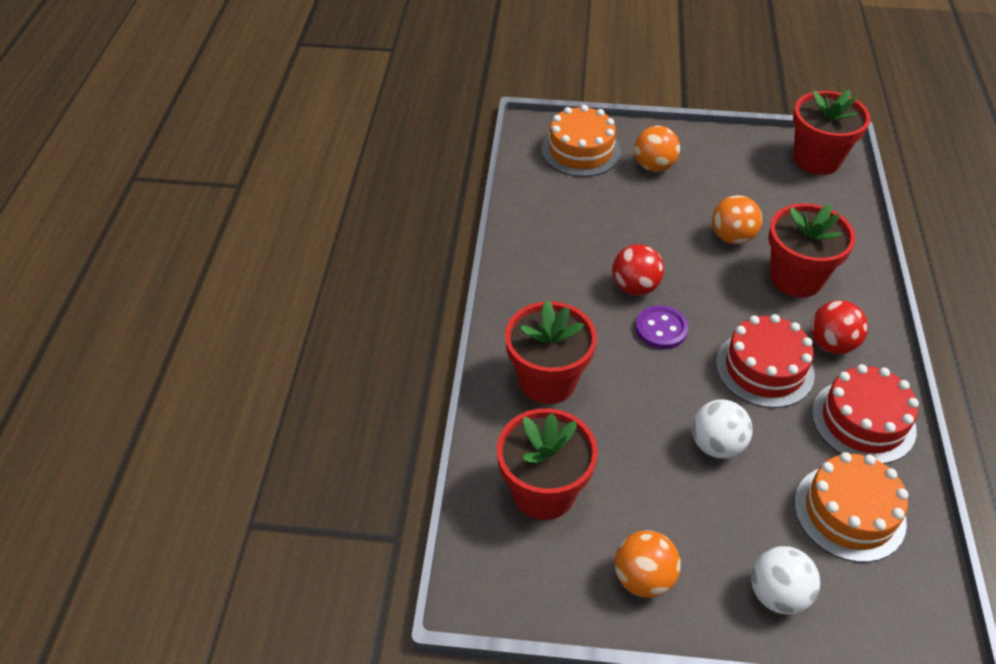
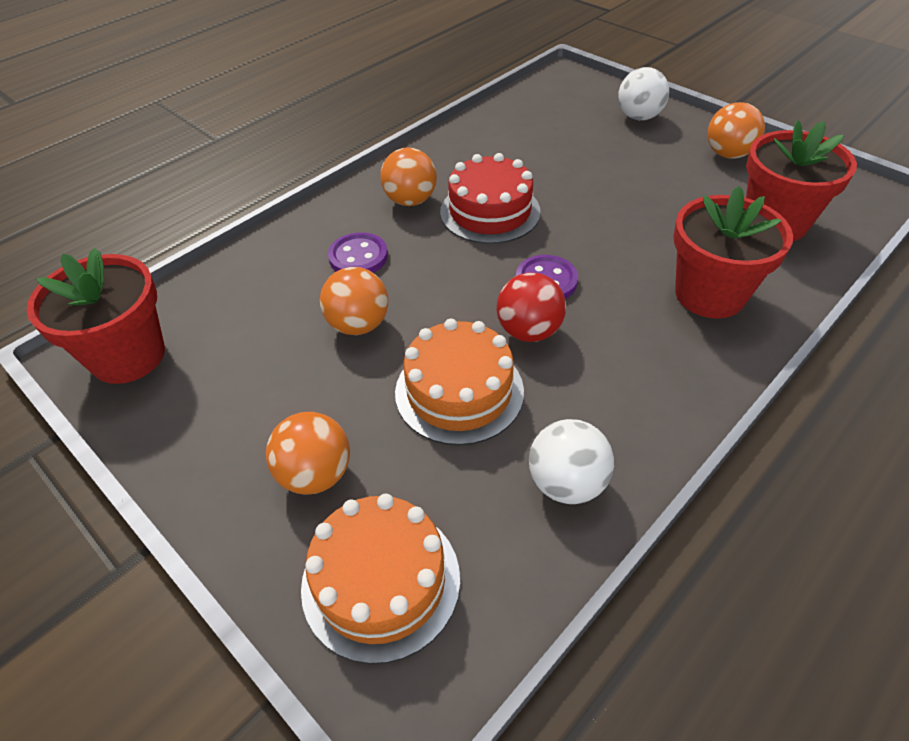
camera: 140 degrees left, 0 degrees up
(716, 445) = (594, 188): white ball -> white ball (566, 483)
(796, 278) = (358, 257): red flower pot -> purple button
(831, 344) = (410, 200): red ball -> orange ball
(849, 512) = (542, 125): orange cake -> orange cake (459, 391)
(863, 421) = (462, 154): red cake -> none

